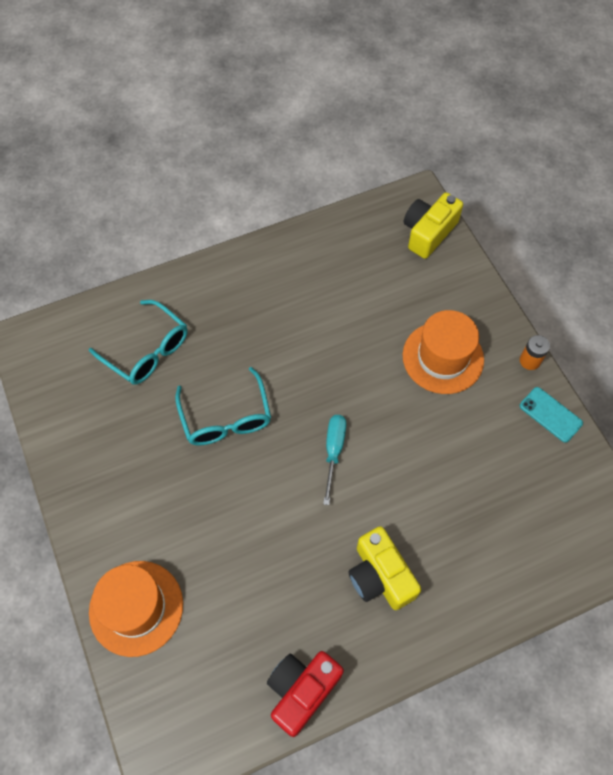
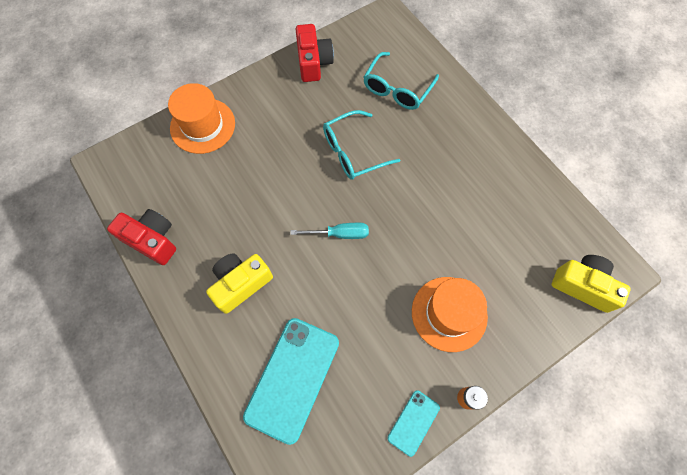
camera: 80 degrees right, 5 degrees up
(73, 444) = (313, 62): none -> red camera
(498, 528) = (293, 378): none -> turquoise phone

